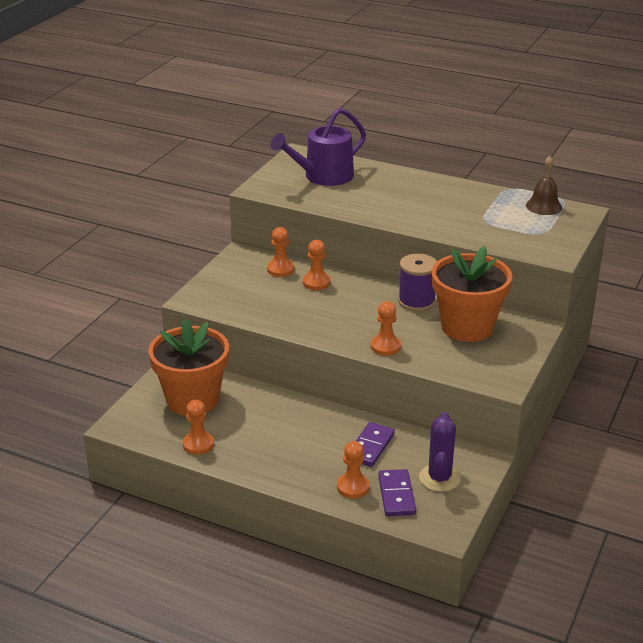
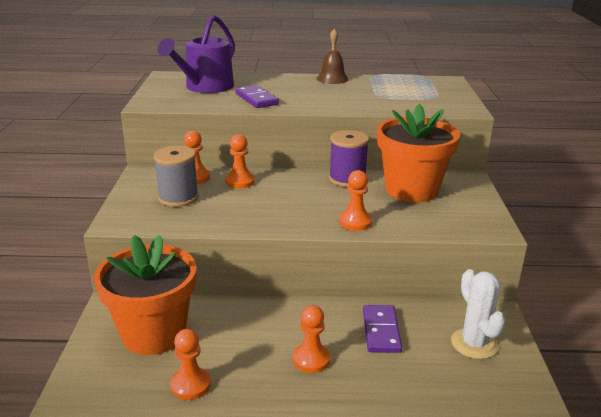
camera: 25 degrees left, 5 degrees down
(253, 287) = (178, 197): none -> grey spool
(353, 487) = (399, 381): orange pawn -> orange pawn (311, 359)
(396, 495) = (450, 376): purple domino -> purple domino (256, 99)
(439, 478) = (474, 344): purple cactus -> white cactus
(543, 206) = (415, 81): brown bell -> brown bell (332, 79)

